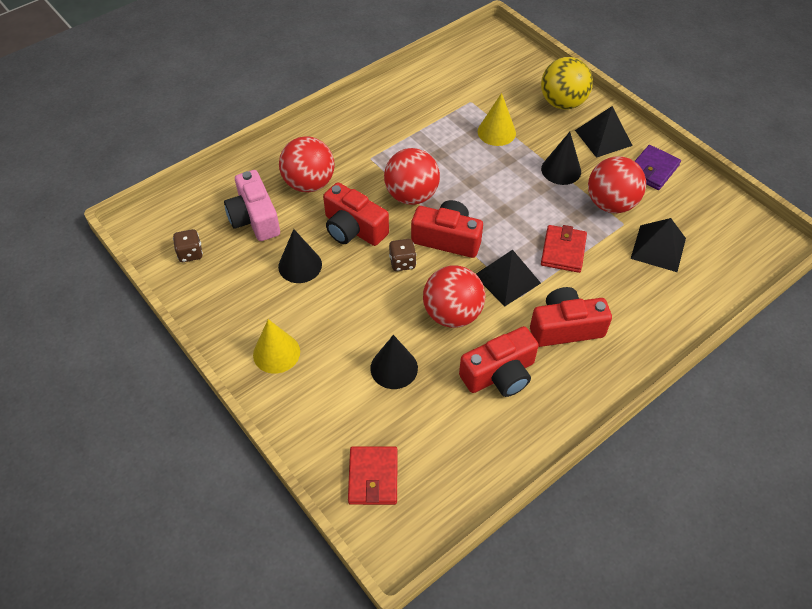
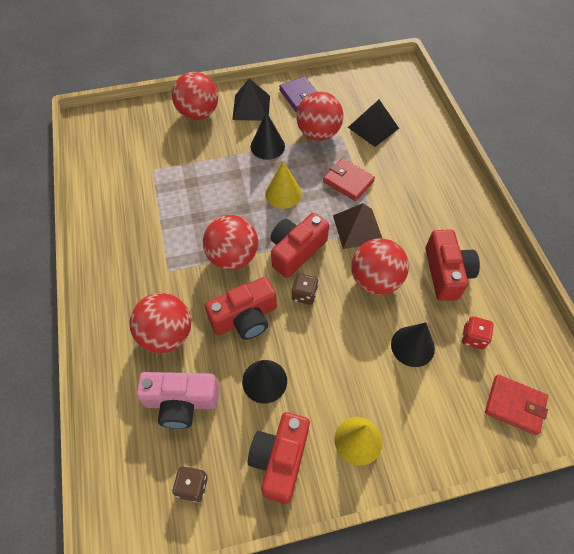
camera: 65 degrees left, 5 degrees up
(433, 420) = (473, 338): none -> red dice
(496, 132) = (200, 168): yellow cone -> yellow cone (283, 193)
(507, 279) = (357, 228): black pyramid -> brown pyramid
(562, 103) = (198, 113): yellow ball -> red ball
(565, 328) = (420, 213): red camera -> red camera (280, 459)

